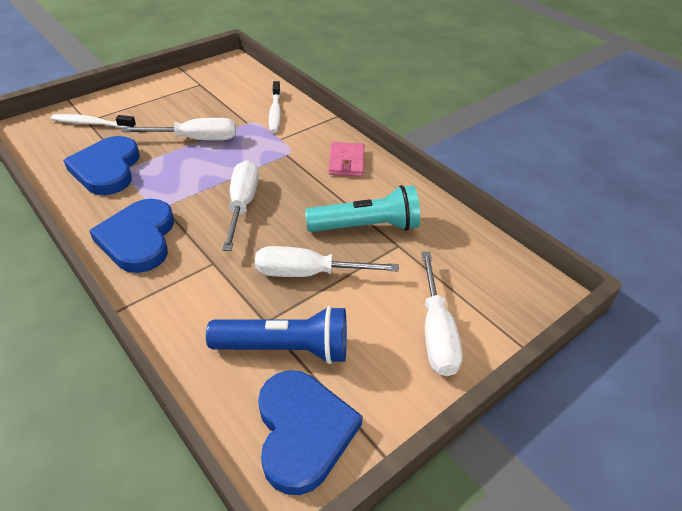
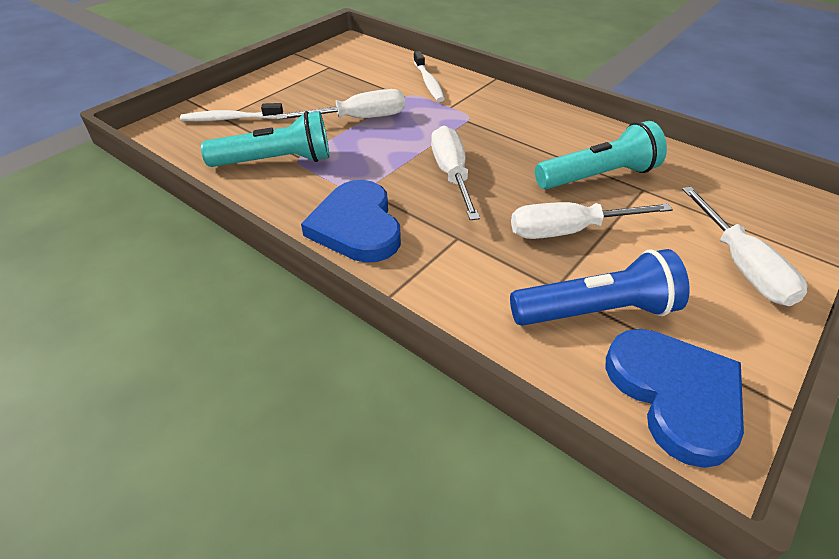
camera: 10 degrees left, 0 degrees up
(107, 169) = (275, 161): blue heart -> turquoise flashlight
(346, 162) = (535, 119): pink wallet -> none

